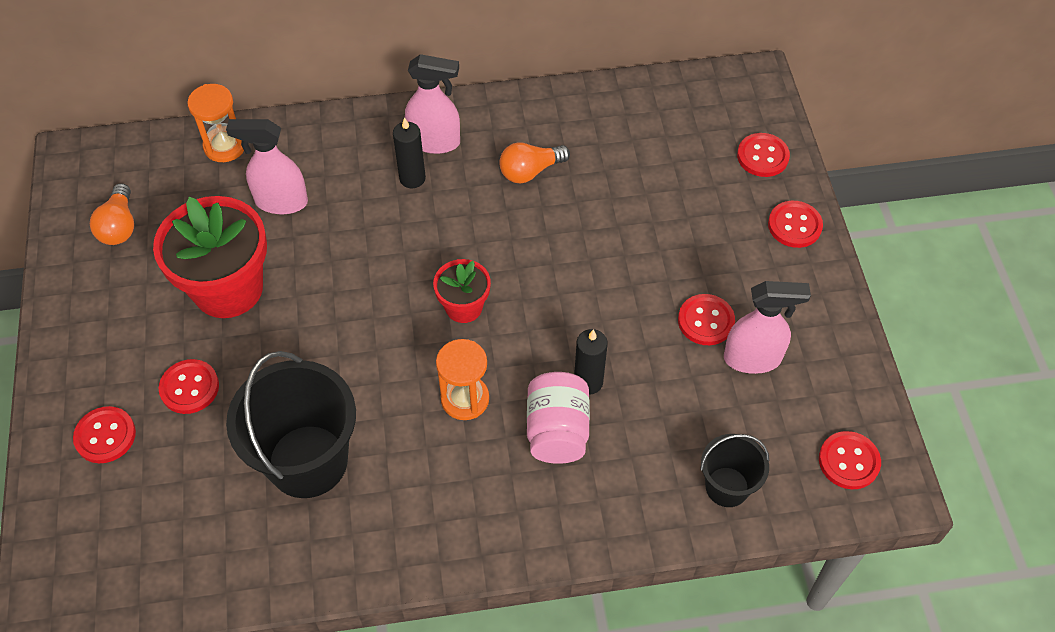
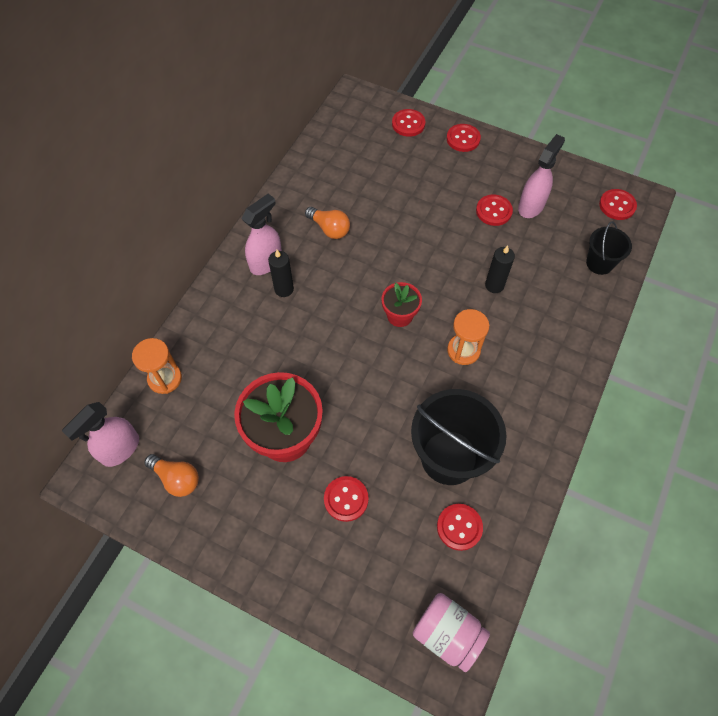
camera: 55 degrees left, 5 degrees up
(105, 436) = (346, 572): red button -> red button (459, 527)
(281, 202) = (240, 370): pink spray bottle -> pink spray bottle (120, 449)
(530, 171) = (329, 229): orange light bulb -> orange light bulb turned 60 degrees counterclockwise
(557, 431) = (515, 318): pink jar -> pink jar (447, 634)

